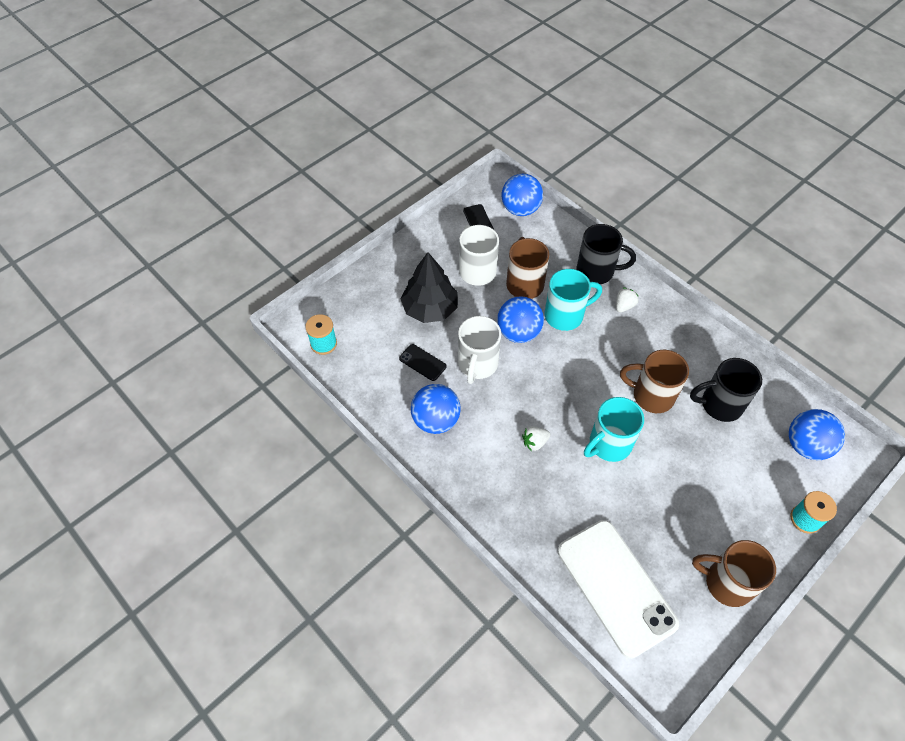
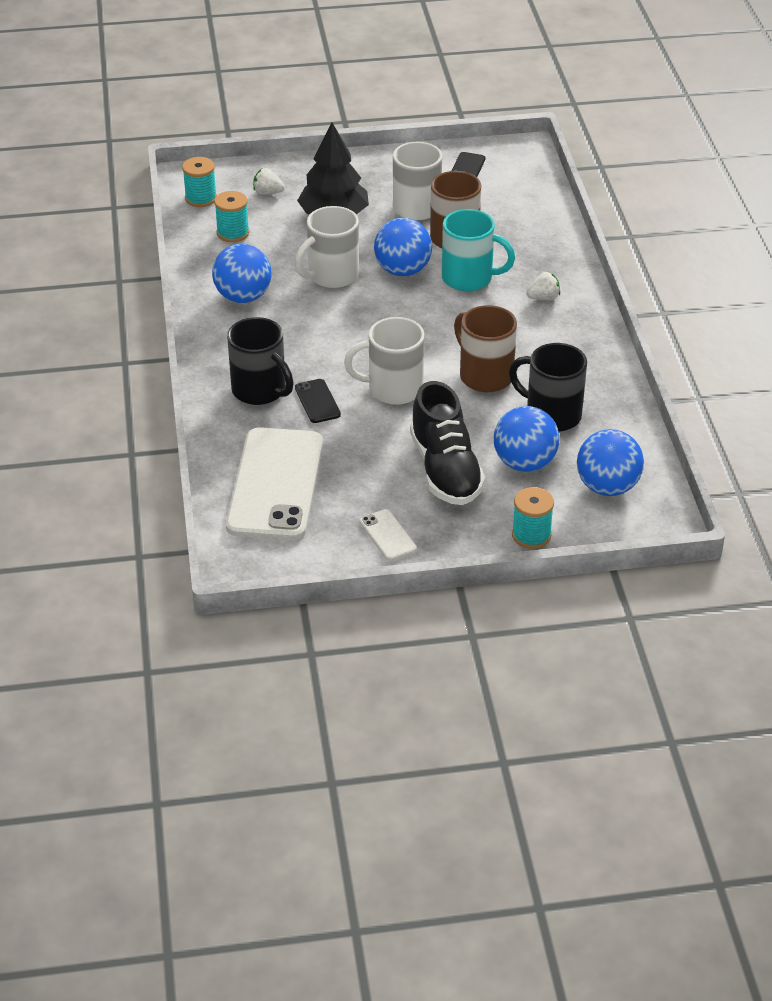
camera: 35 degrees right, 15 degrees down
(375, 364) = (233, 233): none -> turquoise spool
(422, 362) = (279, 251): black phone -> black phone (317, 401)
(520, 209) = (525, 178): blue ball -> blue ball (524, 463)
(534, 442) = (320, 354): white strawberry -> white strawberry (267, 192)
(596, 271) = (548, 259): black mug -> black mug (260, 391)
(608, 444) = (393, 389): turquoise mug -> white mug
(705, 496) = (445, 470): none -> black shoe
(726, 582) = (388, 535): brown mug -> white phone

